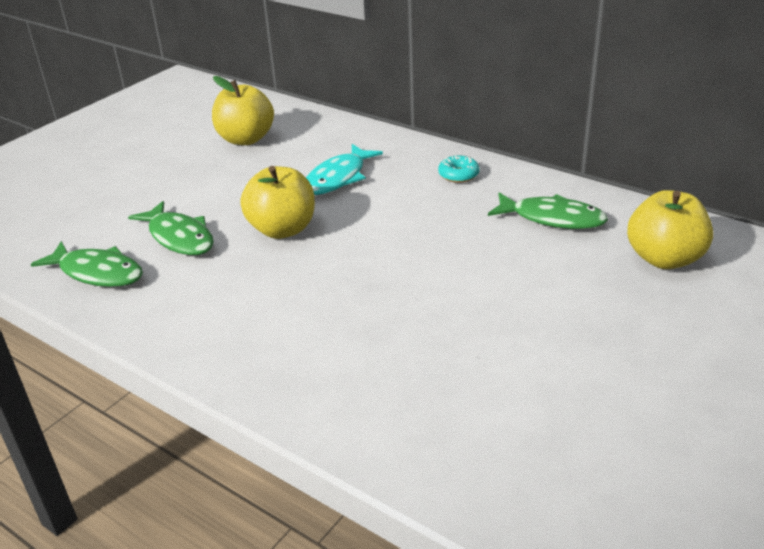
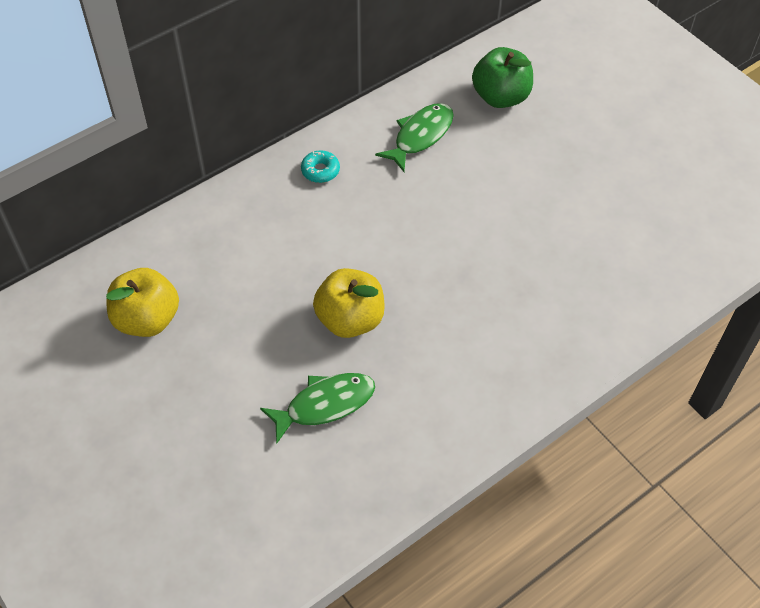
camera: 75 degrees left, 20 degrees up
(97, 272) = (357, 479): green fish -> none
(338, 178) = (278, 258): turquoise fish -> none
(664, 258) = (500, 97): yellow apple -> green apple

